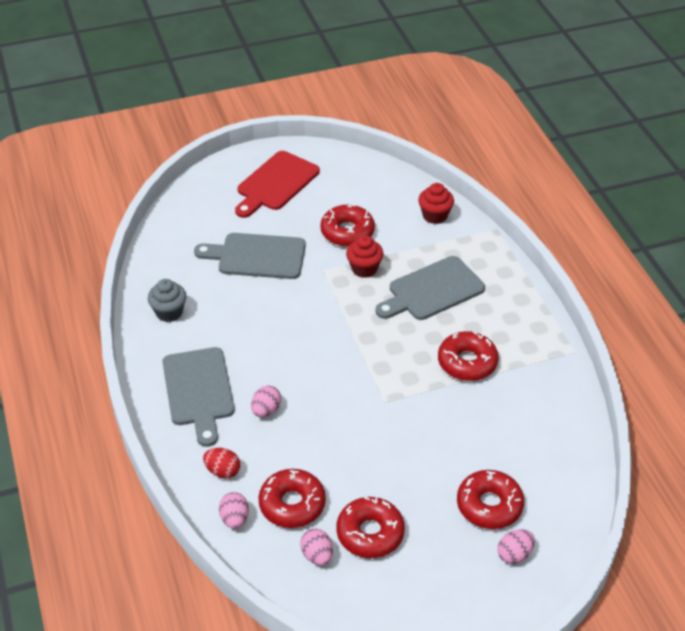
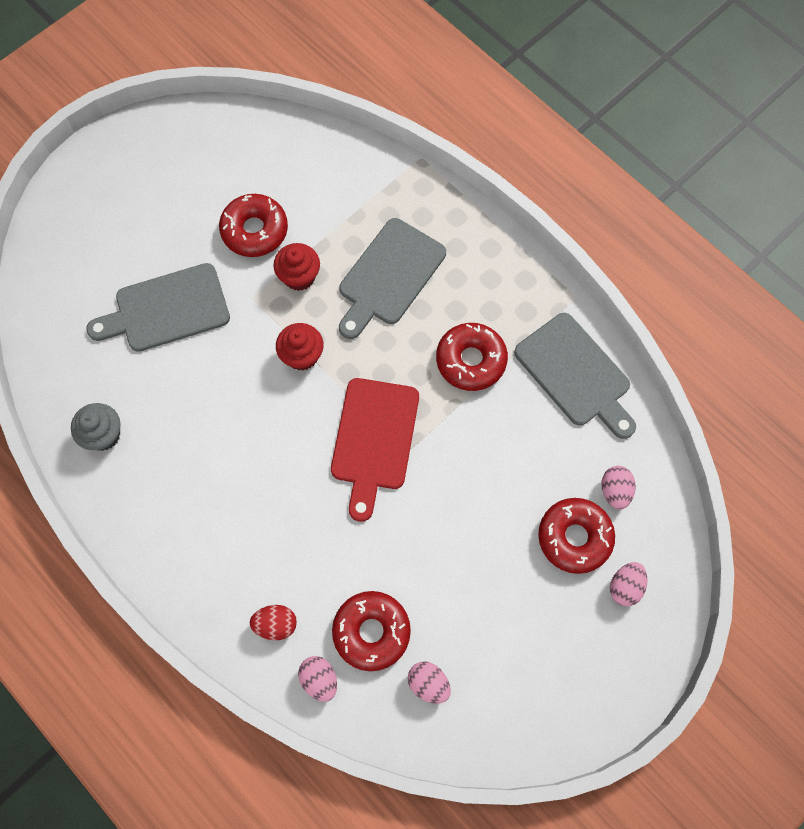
camera: 25 degrees left, 25 degrees up
(198, 391) = (194, 529): grey cutting board -> grey cutting board (575, 374)
(266, 410) = (283, 522): pink egg -> pink egg (615, 491)
(275, 183) = (135, 191): red cutting board -> red cutting board (374, 440)
(370, 533) = (470, 630): red donut -> none
(435, 216) = (344, 166): red cupcake -> red cupcake (302, 355)

